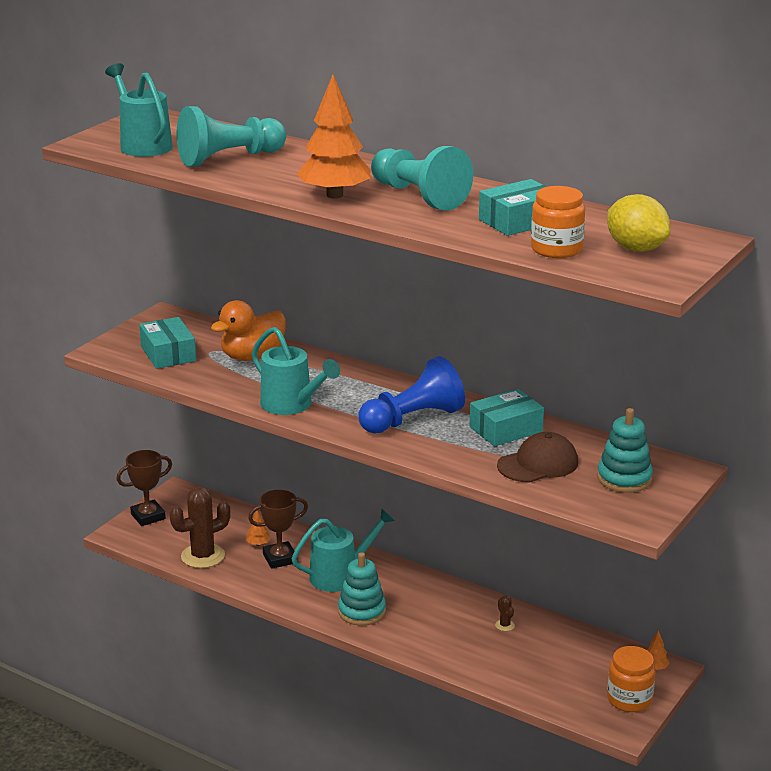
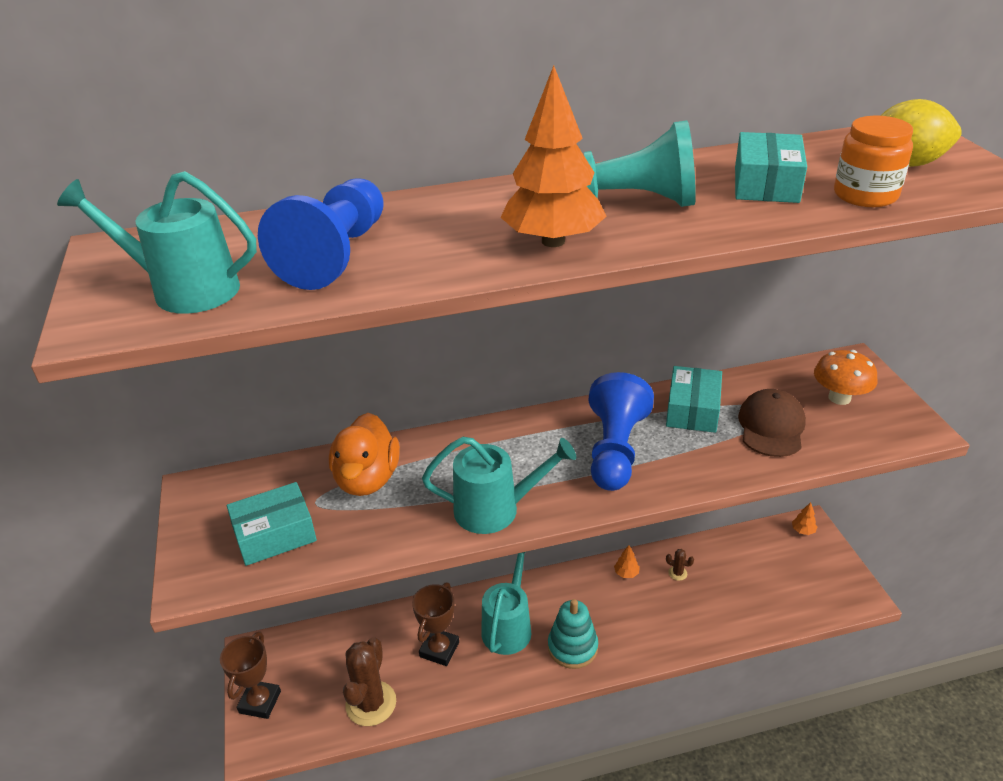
camera: 45 degrees left, 10 degrees up
(168, 354) = (275, 534): turquoise box -> turquoise box turned 45 degrees counterclockwise
(229, 158) = (336, 255): turquoise pawn -> blue pawn
(258, 544) = (401, 649): orange tree -> orange tree (626, 573)
(624, 478) = (839, 398): turquoise stacking toy -> orange mushroom
(629, 699) = (830, 569): orange jar -> none

